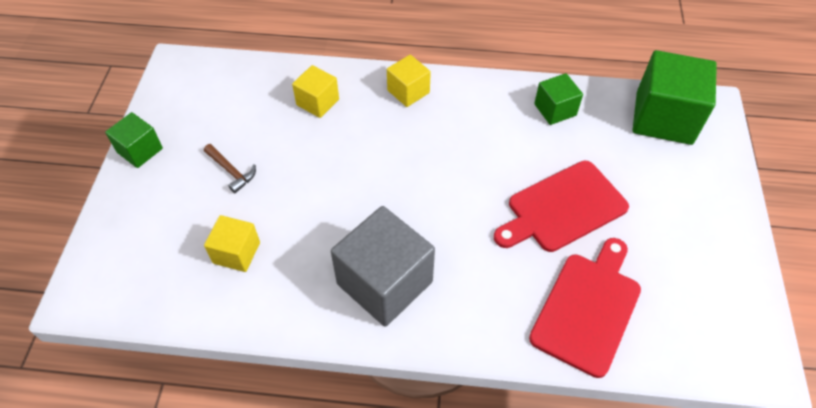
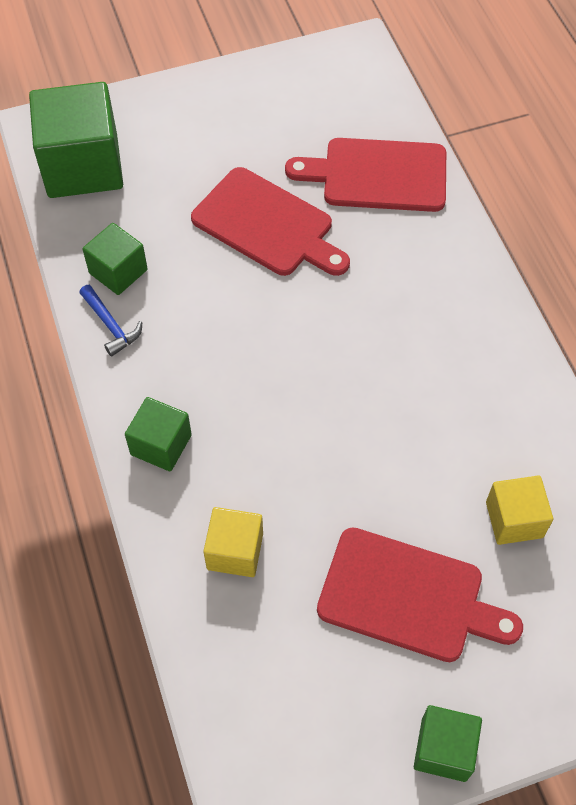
camera: 115 degrees left, 5 degrees up
(231, 171) = (408, 597): brown hammer -> red cutting board
(384, 283) = (456, 351): grey cube -> none
(408, 91) = (161, 445): yellow cube -> green cube
(511, 94) = (111, 325): none -> blue hammer

